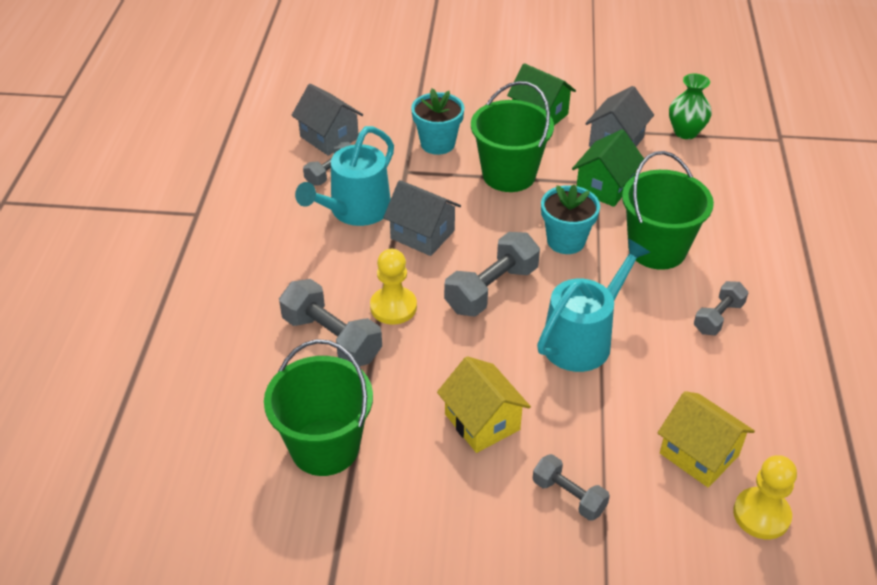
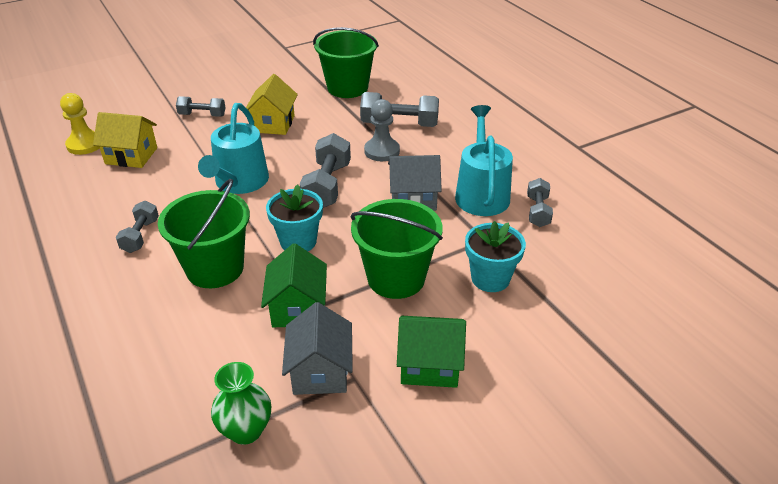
camera: 145 degrees right, 5 degrees down
(329, 137) = (584, 239): grey house -> none
(393, 307) = (382, 151): yellow pawn -> grey pawn
(482, 422) = (273, 124): yellow house -> yellow house turned 75 degrees clockwise

